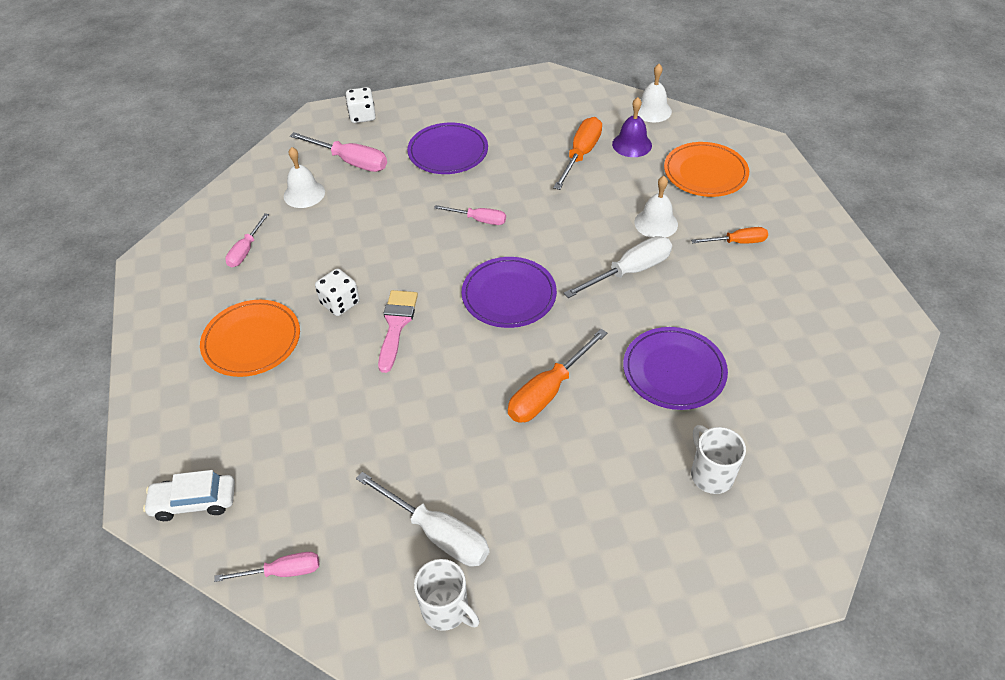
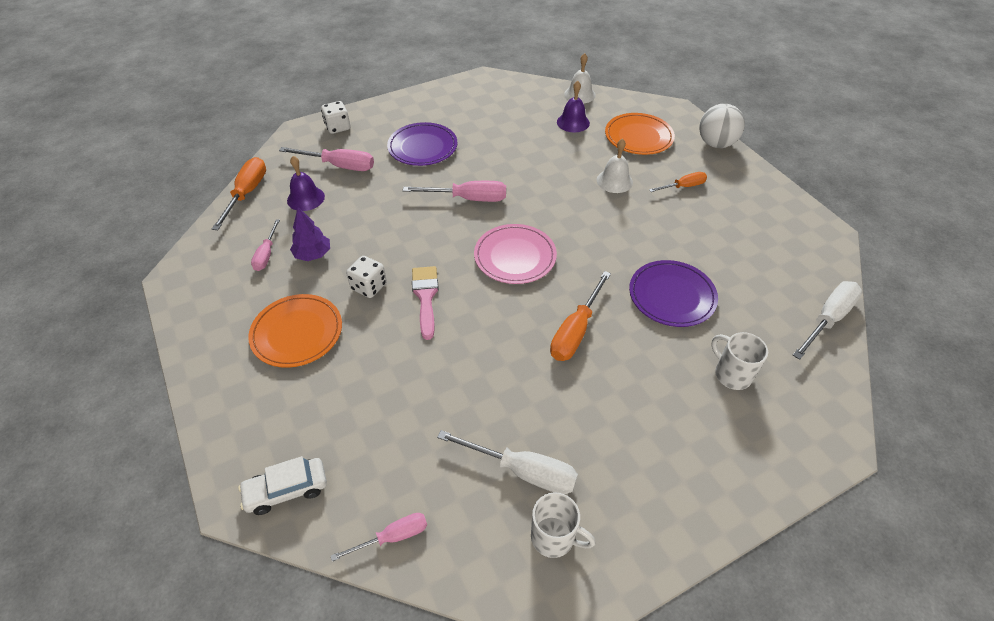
camera: 15 degrees left, 0 degrees up
(293, 258) = (313, 255): none -> purple tree
(304, 194) = (305, 198): white bell -> purple bell
(479, 220) = (468, 199): pink screwdriver -> pink screwdriver, size x1.61
(509, 295) = (515, 257): purple plate -> pink plate
(580, 155) = (534, 135): orange screwdriver -> orange screwdriver (247, 194)
(629, 271) = (607, 222): white screwdriver -> white screwdriver (827, 319)
(799, 194) = (716, 144): none -> white ball

